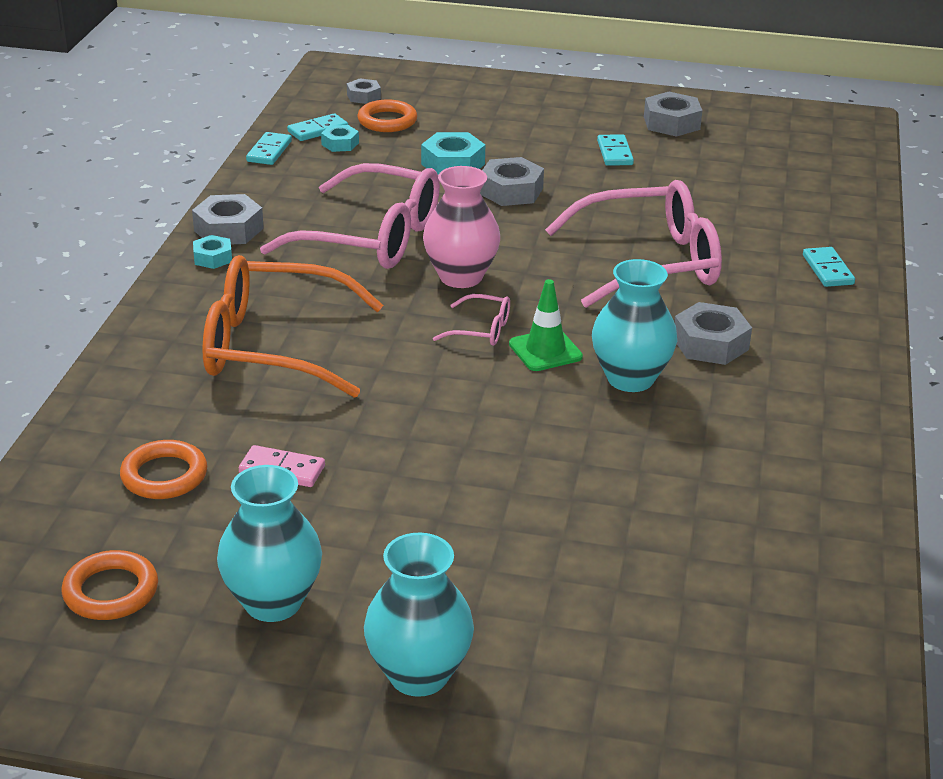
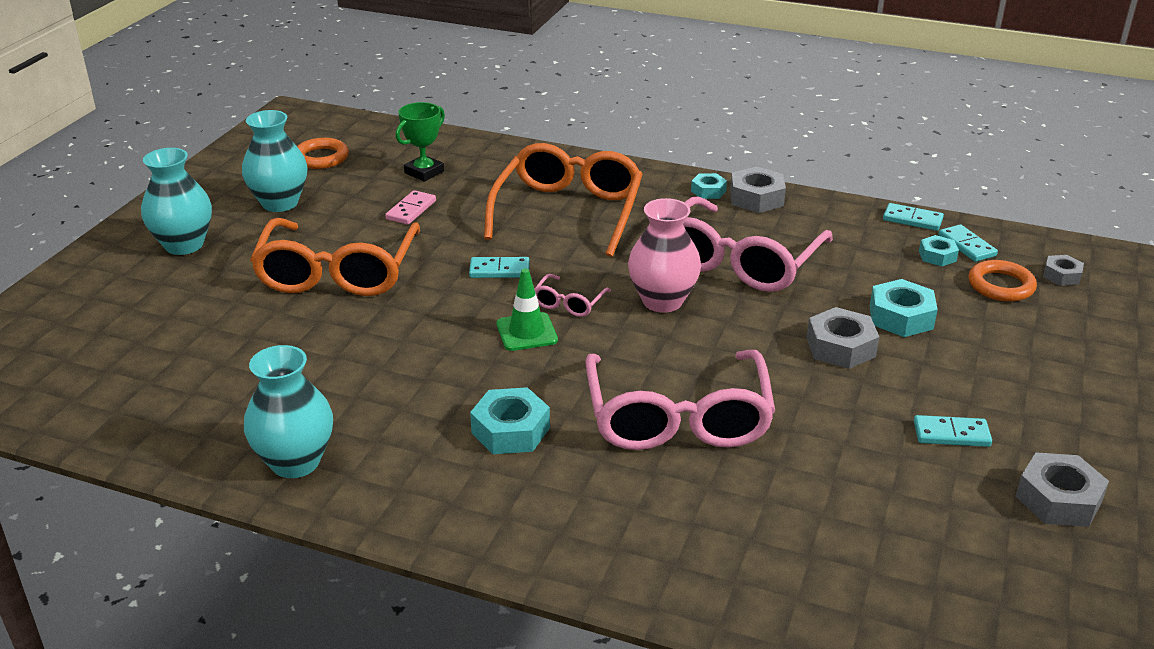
camera: 100 degrees right, 0 degrees up
(164, 475) = (424, 172): orange ring -> green trophy
(461, 504) = (337, 273): none -> orange glasses
(630, 378) = (467, 372): turquoise vase -> turquoise vase (295, 462)
(710, 343) = (511, 430): grey nut -> turquoise nut
(827, 270) = (646, 555): turquoise domino -> turquoise domino (499, 270)

